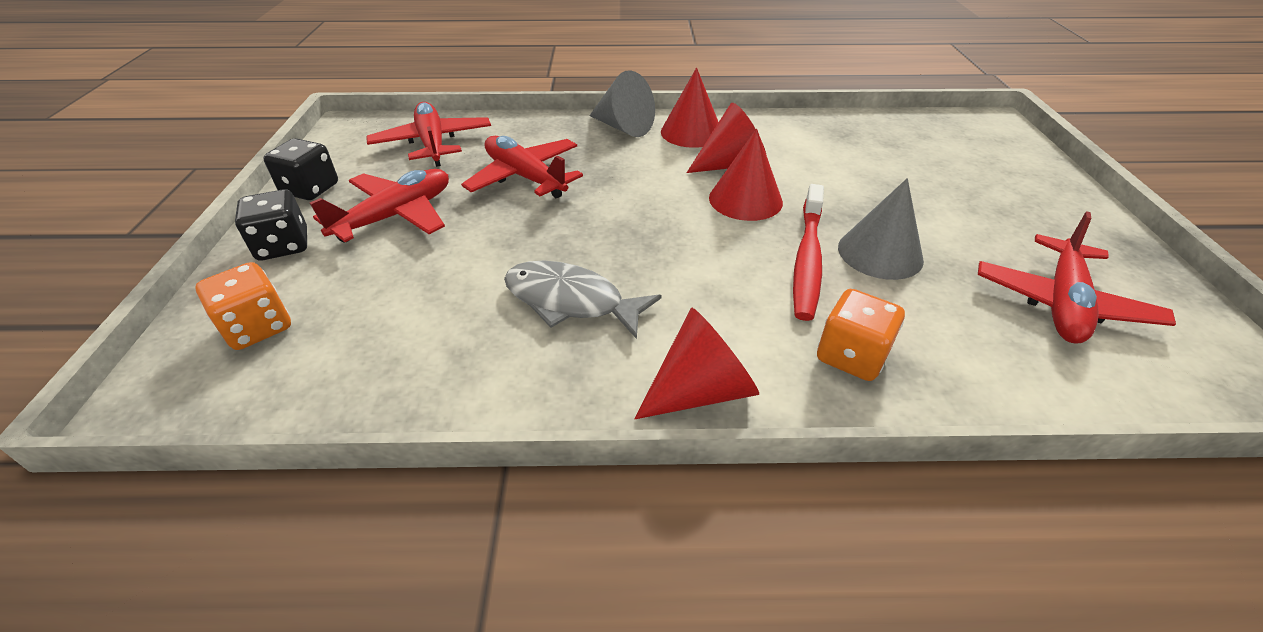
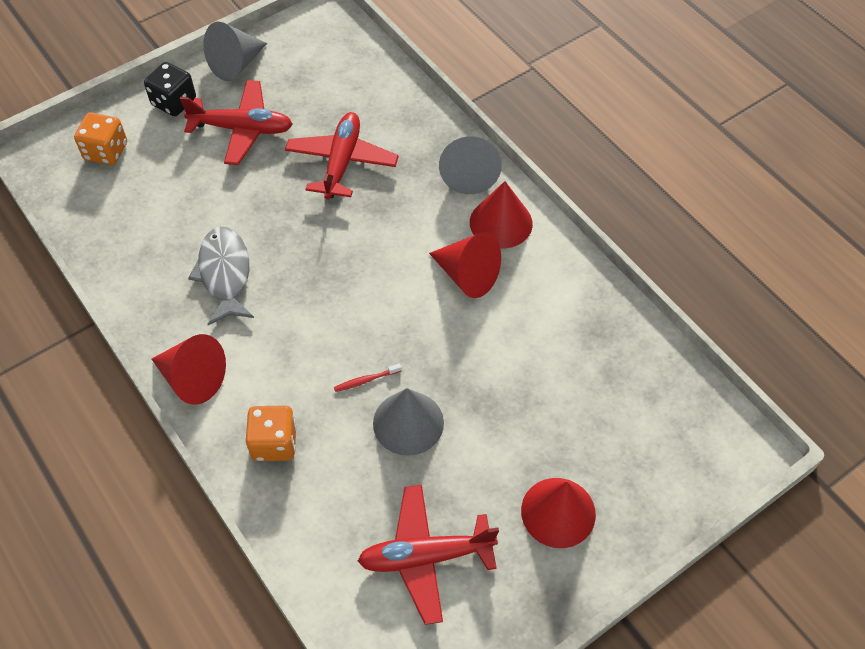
camera: 55 degrees right, 15 degrees up
(310, 189) = (236, 64): black dice -> grey cone
(433, 143) = (342, 79): red plane -> none
(745, 199) = (418, 309): red cone -> red cone (558, 512)
(807, 259) = (366, 380): red toothbrush -> red toothbrush, size x0.42

